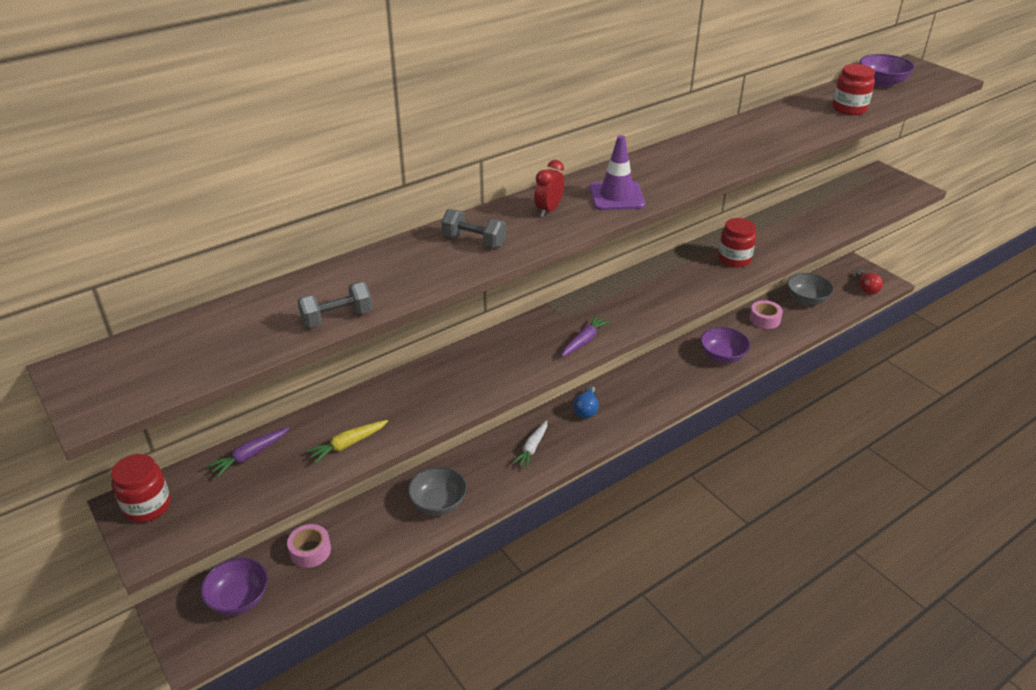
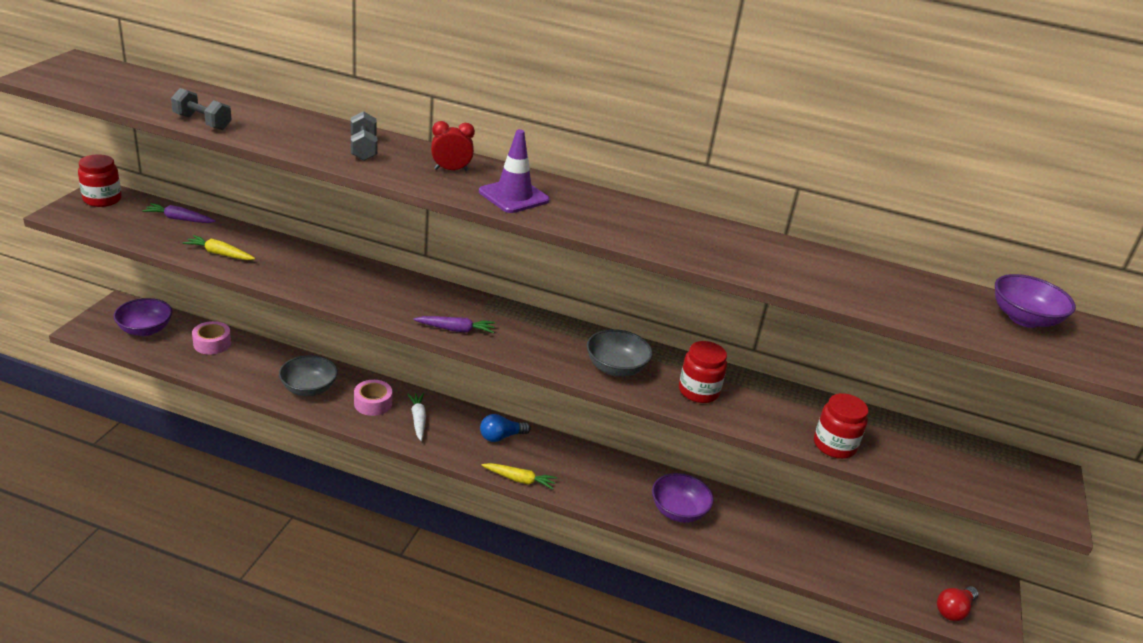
camera: 50 degrees right, 5 degrees down
(532, 448) = (418, 419): white carrot -> white carrot turned 90 degrees clockwise
(642, 420) = (519, 480): none -> yellow carrot
(764, 319) = (781, 529): pink tape -> pink tape (373, 403)
(806, 299) = (862, 557): grey bowl -> grey bowl (616, 368)
(849, 109) = (907, 303): red jar -> red jar (834, 445)

